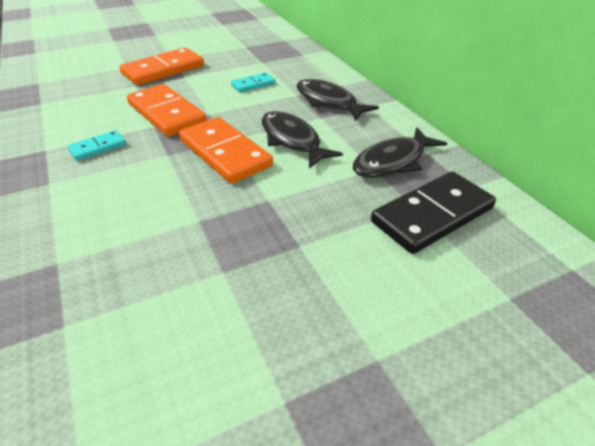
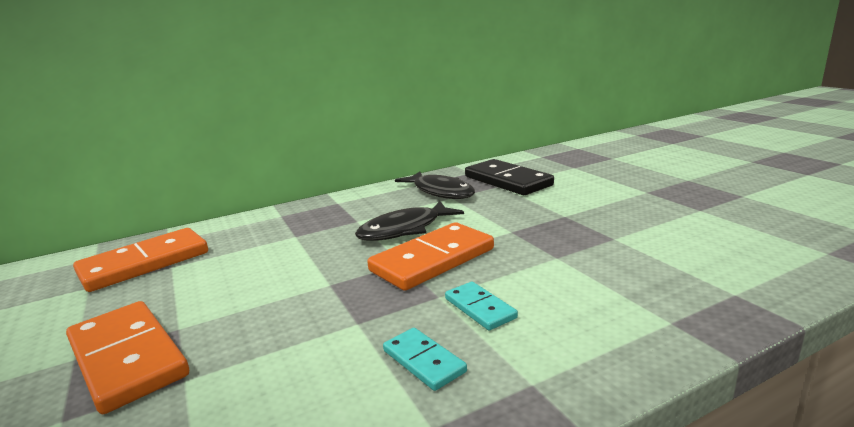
camera: 90 degrees left, 20 degrees down
(166, 113) = (320, 319): orange domino -> orange domino (145, 263)
(253, 84) = (251, 264): turquoise domino -> turquoise domino (480, 308)
(328, 102) = (322, 219): black fish -> none

